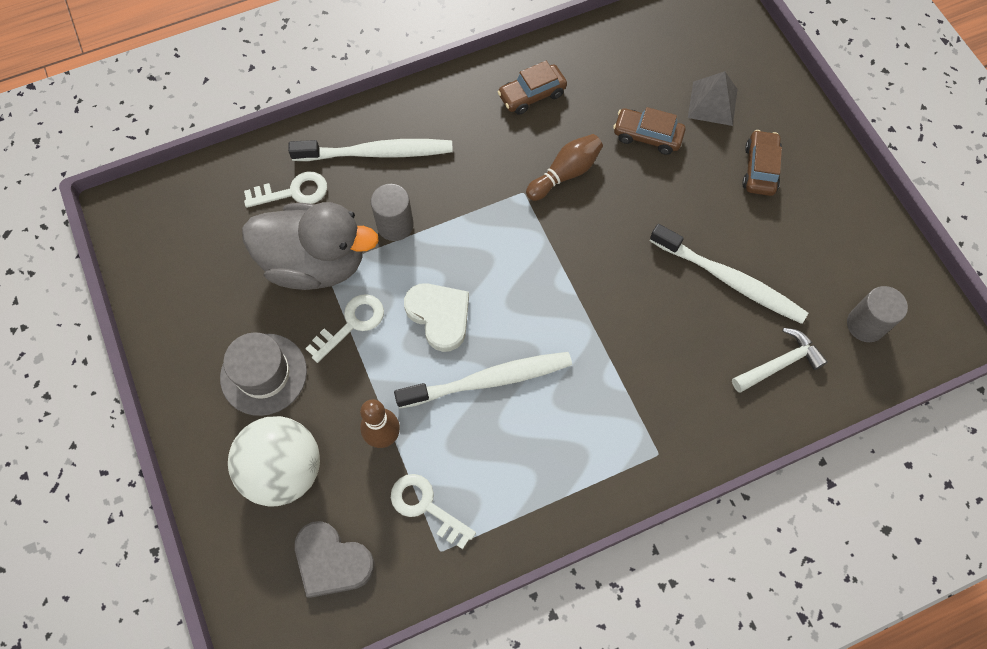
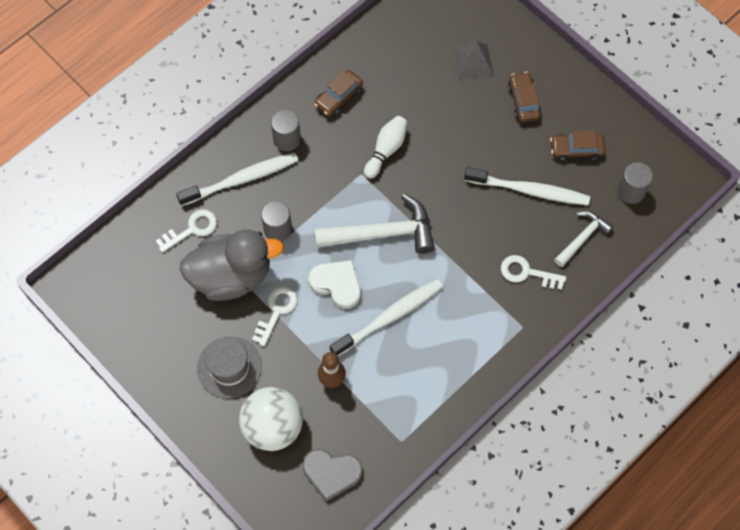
camera: 20 degrees left, 0 degrees up
(426, 507) = (380, 416): white key -> white key (527, 273)
(450, 124) = (287, 139): none -> grey cylinder
(522, 272) = (383, 233): none -> white hammer
(565, 173) = (386, 150): brown bowling pin -> white bowling pin
(647, 136) = (435, 102): brown car -> brown car (576, 149)

